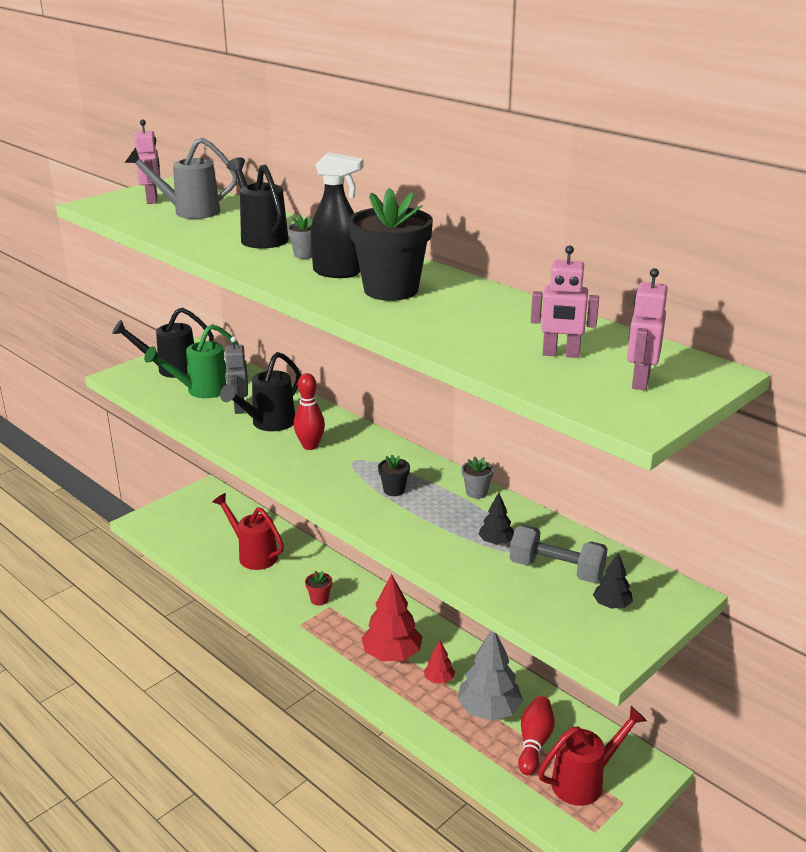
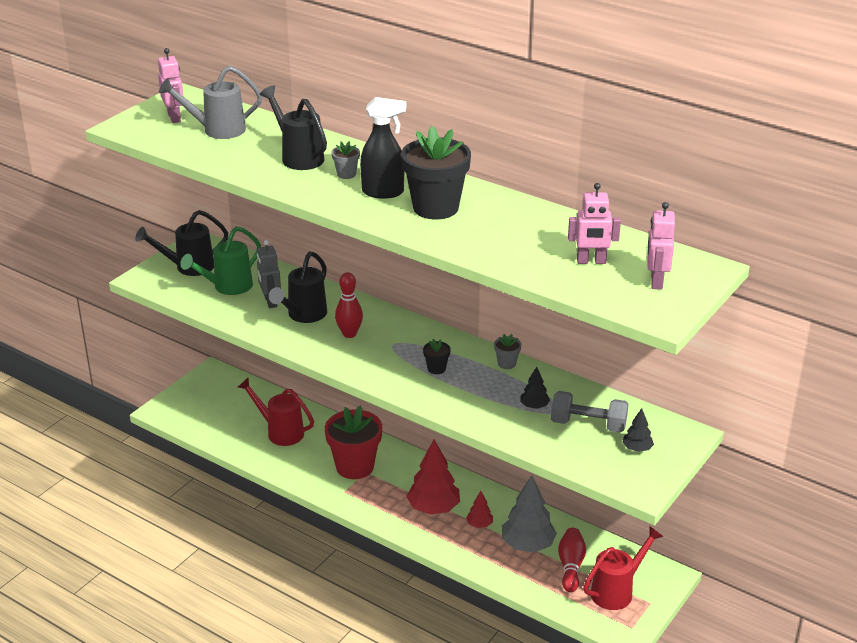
camera: 10 degrees left, 5 degrees up
(319, 599) = (355, 467): red flower pot -> red flower pot, size x2.32

